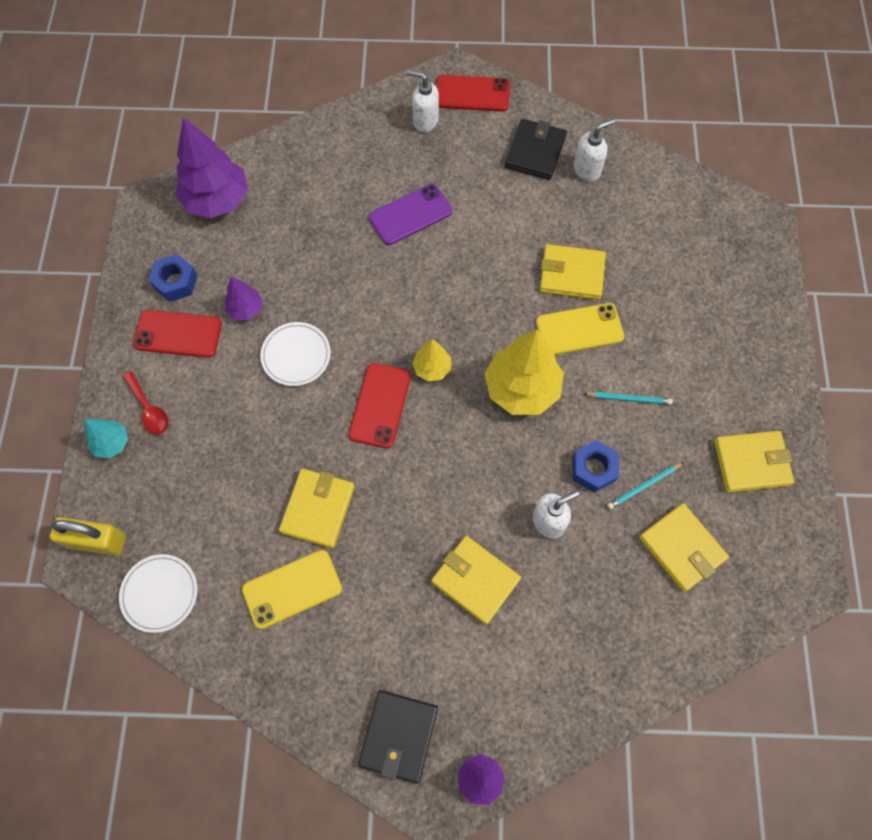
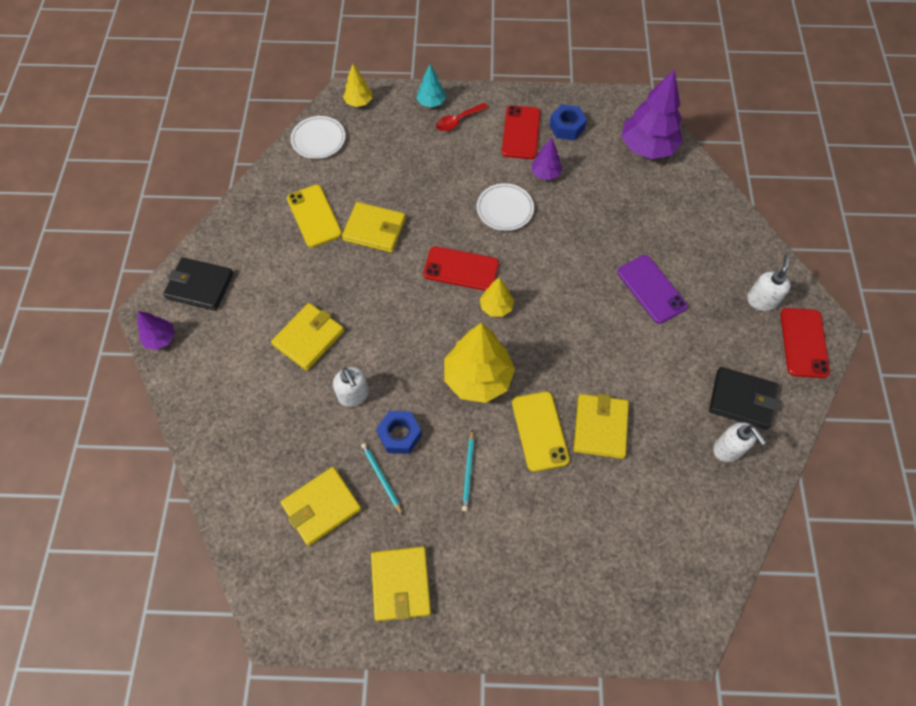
camera: 90 degrees right, 5 degrees down
(97, 541) = (359, 102): yellow padlock -> yellow tree

